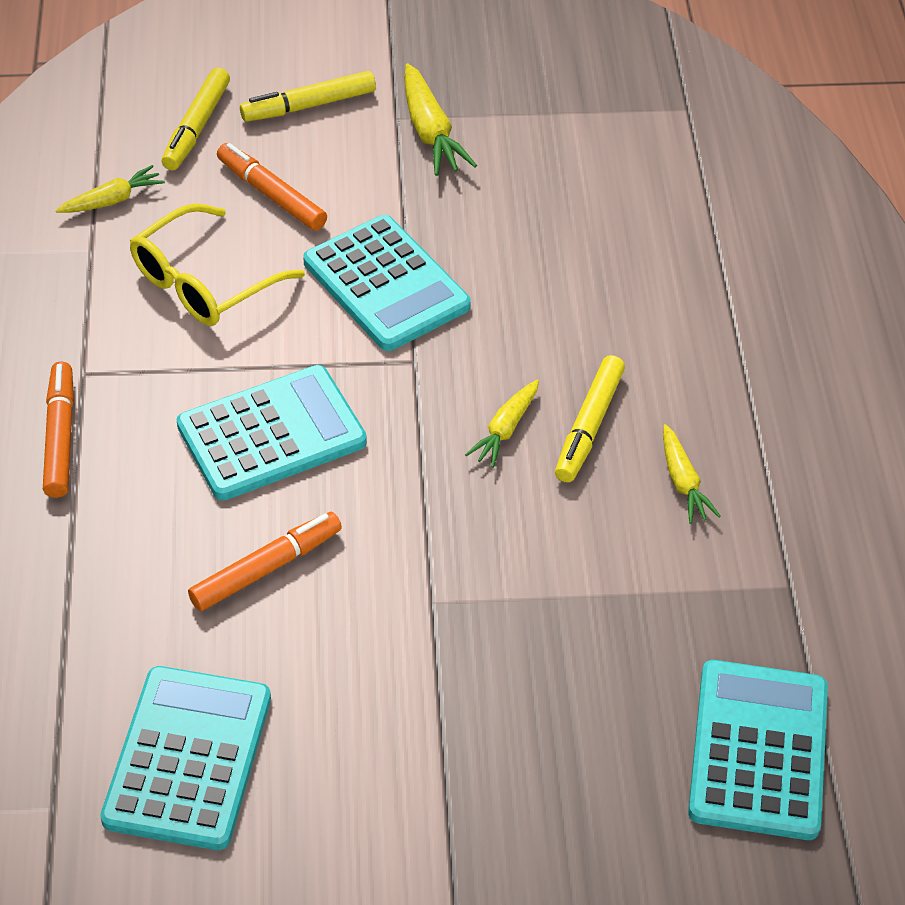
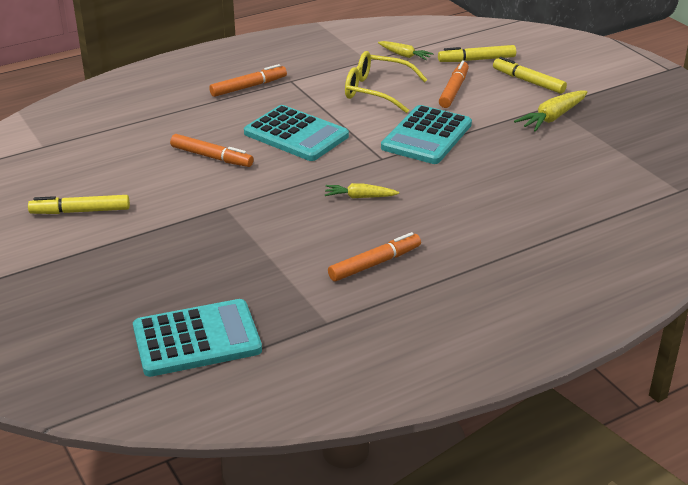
camera: 65 degrees right, 15 degrees down
(188, 758) = (88, 169): turquoise calculator -> none
(589, 426) = (387, 222): yellow marker -> yellow marker (81, 211)
(682, 482) = (374, 264): yellow carrot -> orange marker

